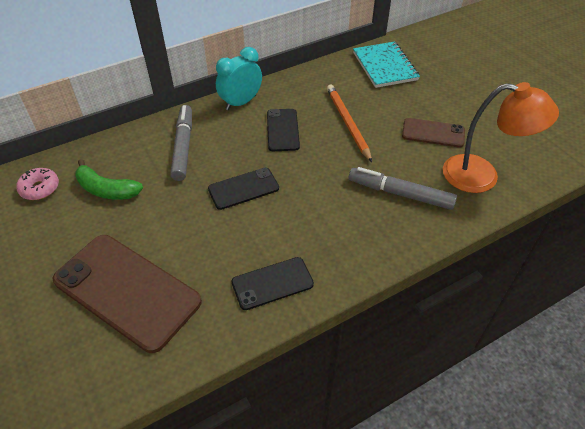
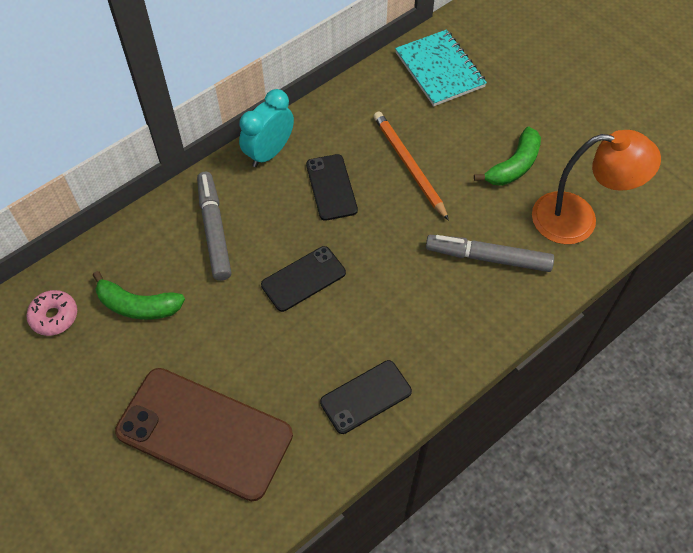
camera: 10 degrees left, 10 degrees up
(433, 133) = (514, 165): brown phone -> green banana

